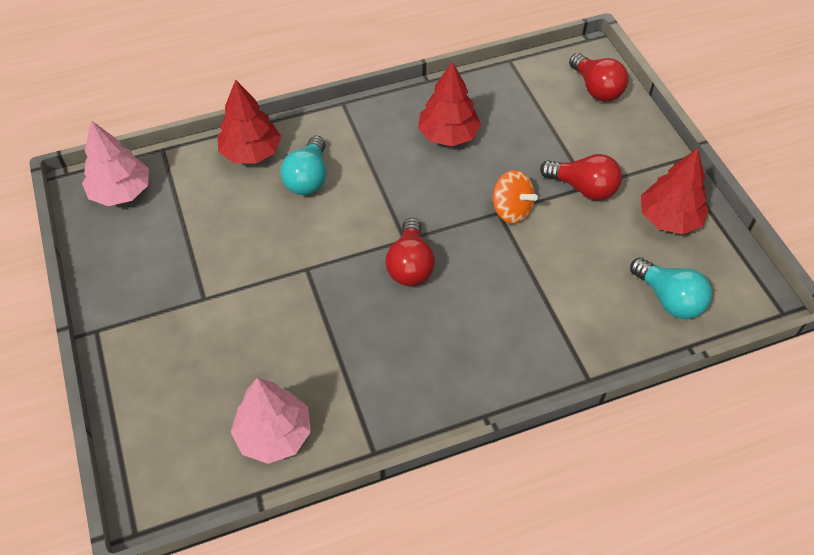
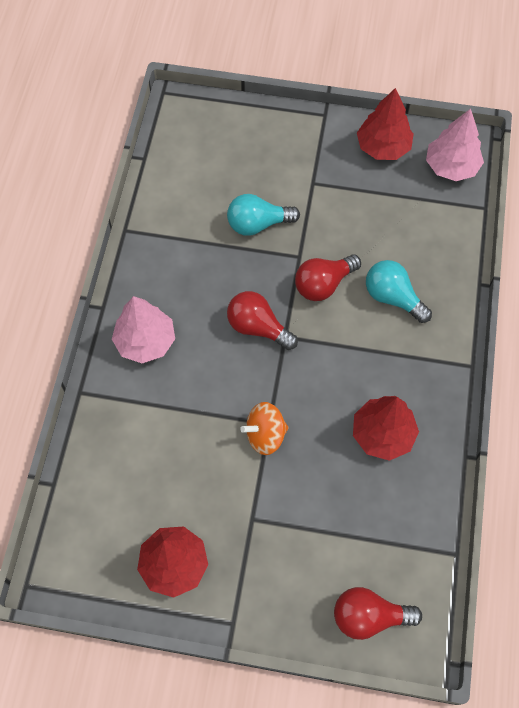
camera: 120 degrees right, 10 degrees up
(251, 152) = (447, 269): red tree -> red tree (383, 147)
(274, 434) = (177, 182): pink tree -> pink tree (145, 341)
(583, 188) = (252, 512): red light bulb -> red light bulb (323, 284)
(669, 299) = (101, 501): turquoise light bulb -> turquoise light bulb (258, 224)

